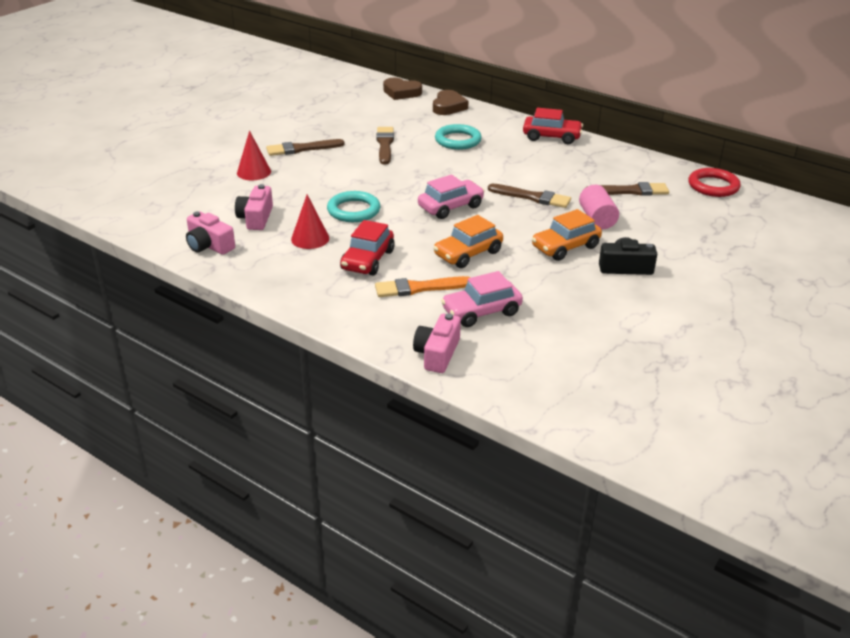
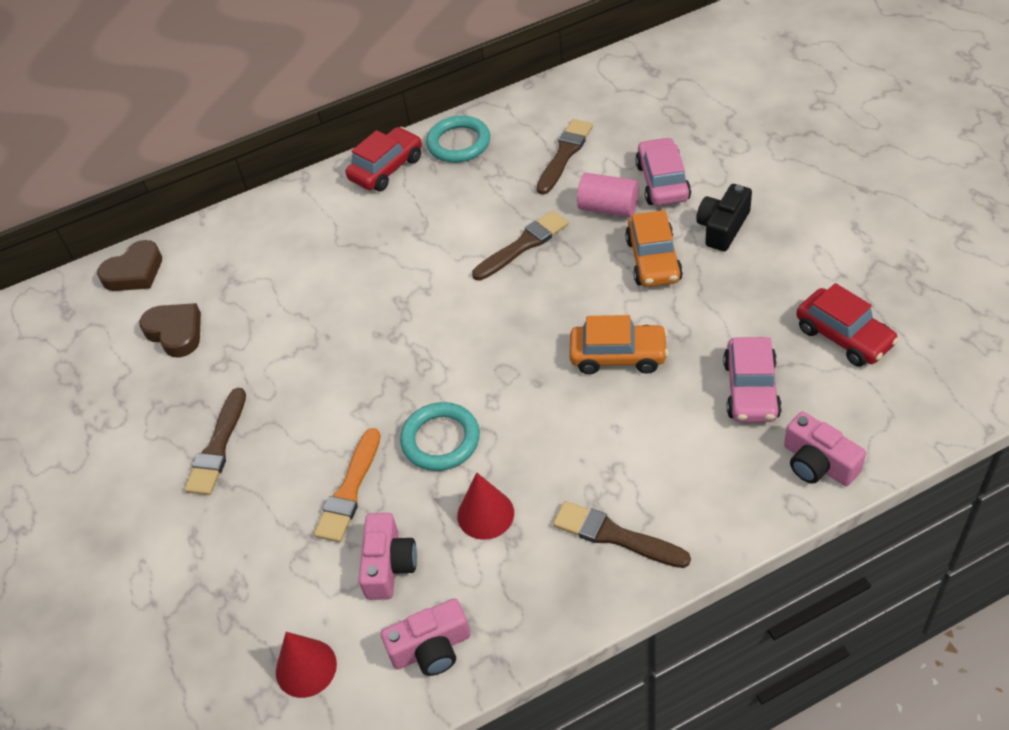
camera: 55 degrees left, 15 degrees up
(254, 172) = (247, 530): red cone -> red cone (306, 668)
(256, 218) = (388, 565): pink camera -> pink camera turned 120 degrees counterclockwise
(367, 260) = (577, 465): red car -> red car (844, 336)
(385, 144) = (279, 344): brown brush -> brown brush (615, 536)
(419, 288) = (670, 432): orange brush -> orange brush (349, 490)
(448, 107) = (222, 237): brown heart -> brown heart (175, 332)
(450, 207) = (496, 332): pink car -> pink car (662, 182)
(458, 140) = (326, 262): turquoise ring -> turquoise ring (459, 143)
(468, 254) = (618, 356): orange car -> orange car turned 75 degrees counterclockwise
(713, 186) = (597, 84): red ring -> none

